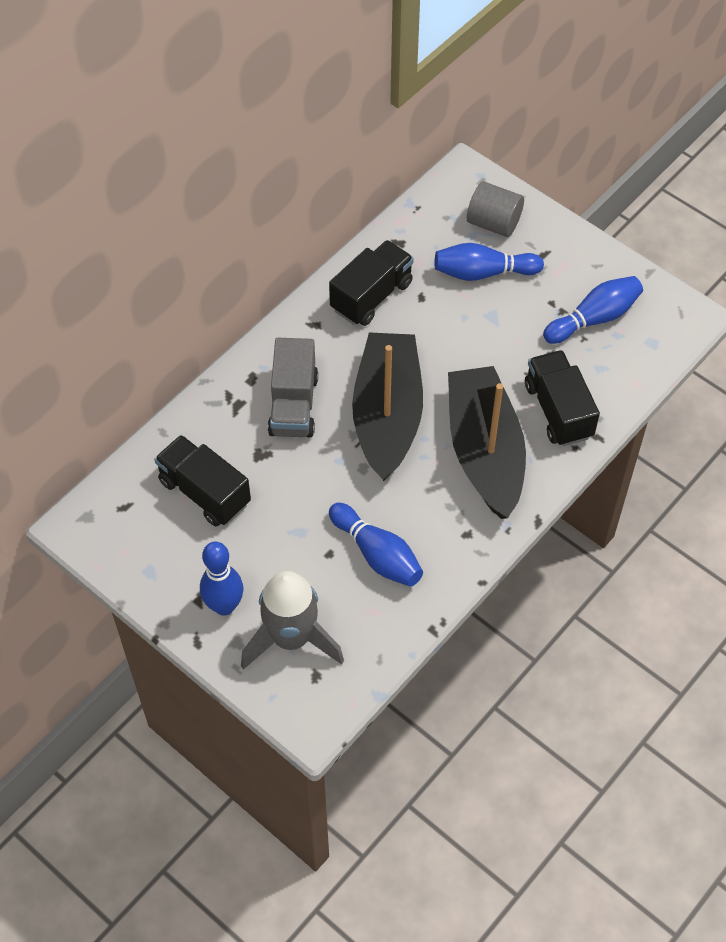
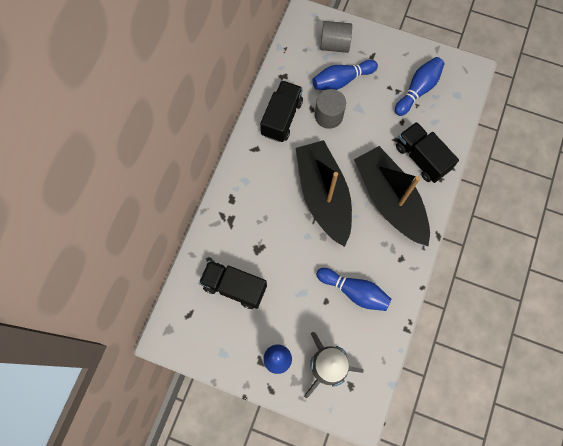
camera: 20 degrees left, 15 degrees up
(293, 405) = (264, 208): grey truck -> none
(442, 313) = (328, 116): none -> grey cylinder

